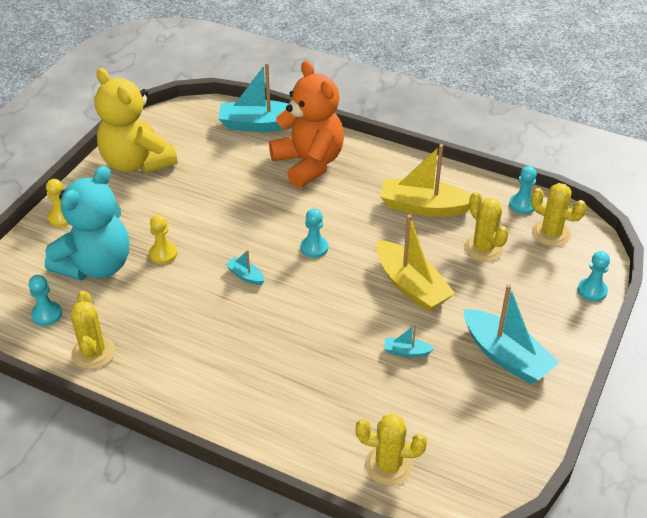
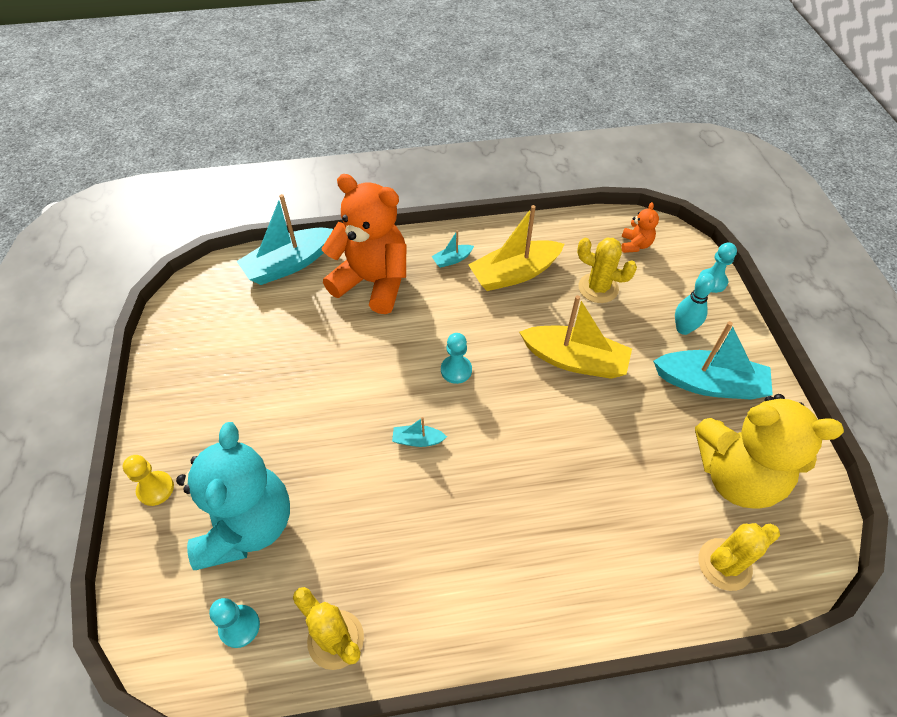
camera: 35 degrees left, 10 degrees up
(137, 162) = (190, 373): yellow teddy bear -> yellow teddy bear (736, 476)
(163, 254) = (311, 466): yellow pawn -> none
(406, 352) = (631, 431): turquoise boat -> turquoise boat (452, 260)
(522, 205) = (590, 229): turquoise pawn -> none
(526, 310) = (683, 329): none -> turquoise bowling pin
(551, 233) = (635, 245): yellow cactus -> orange teddy bear

